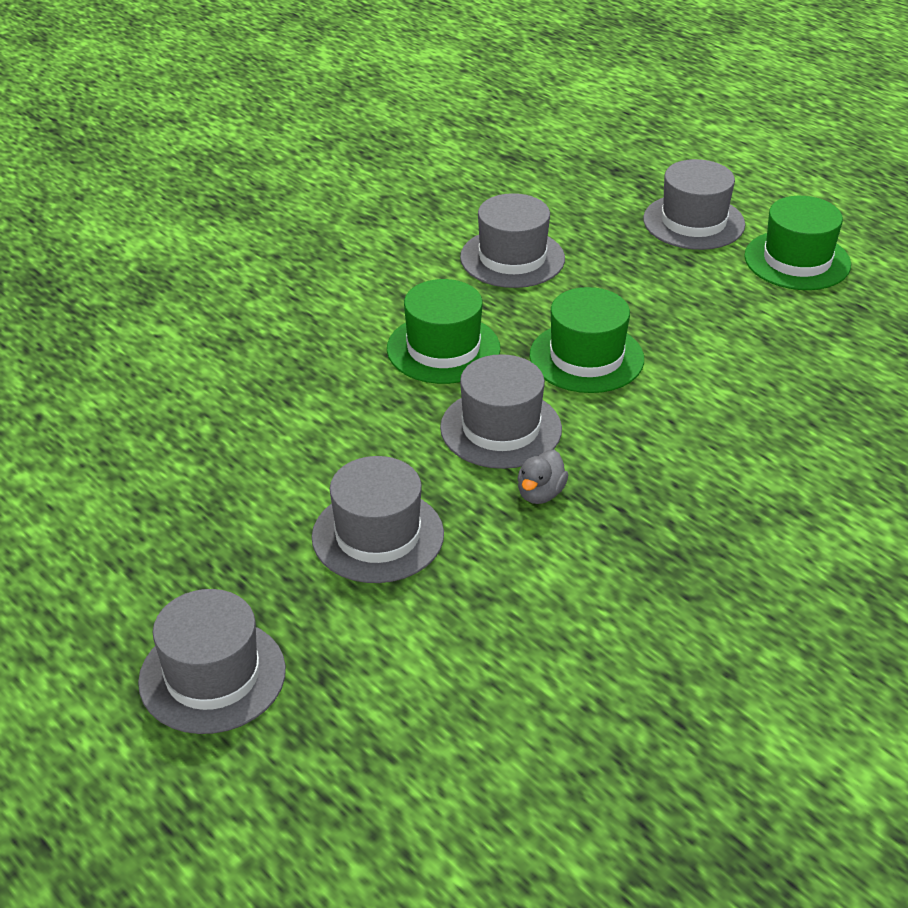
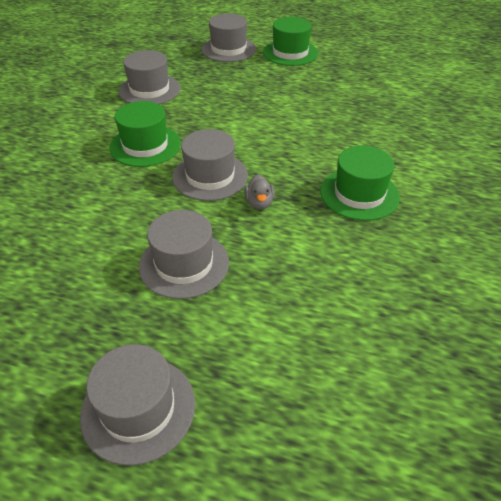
camera: 30 degrees left, 5 degrees up
(586, 357) = (227, 125): green hat -> green hat (359, 194)

